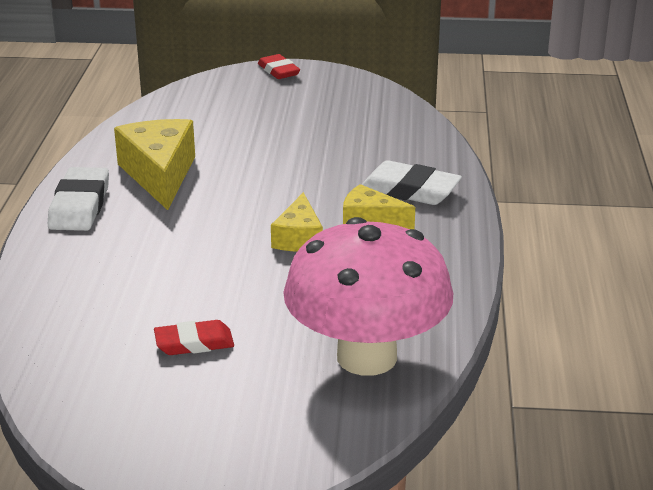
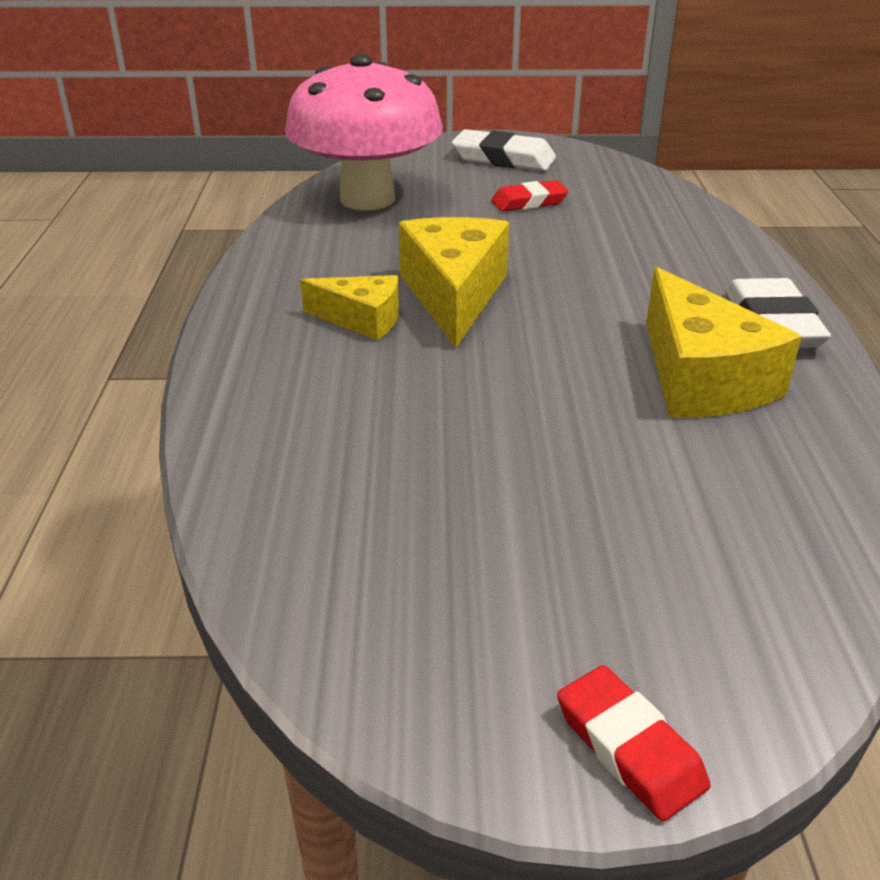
camera: 175 degrees right, 5 degrees up
(299, 238) = (454, 295): yellow cheese -> yellow cheese, size x1.69
(410, 190) = (299, 369): white eraser -> white eraser (503, 159)

